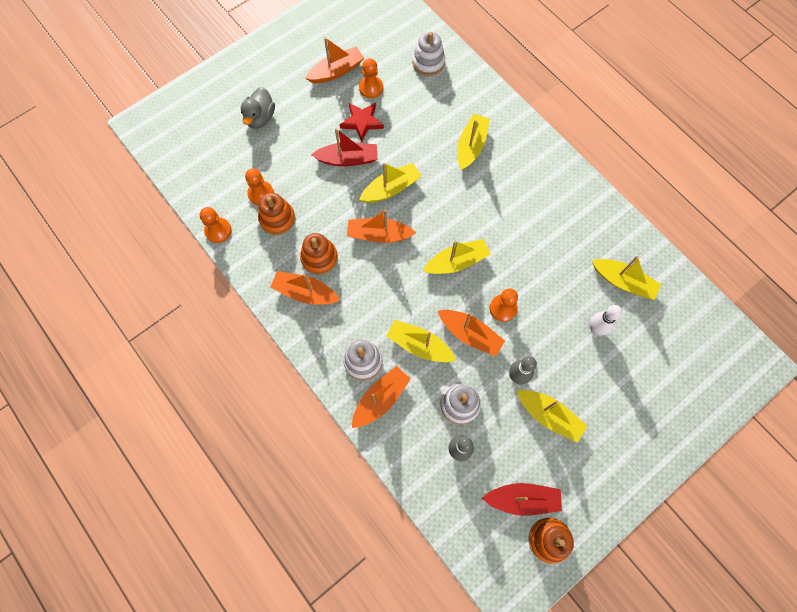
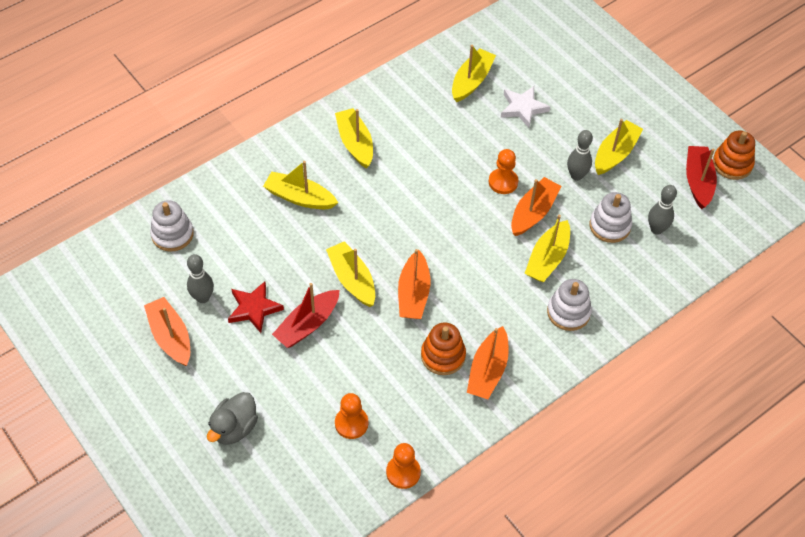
camera: 90 degrees left, 15 degrees down
(260, 118) = (234, 428): grey duck -> grey duck turned 105 degrees clockwise
(277, 219) = (389, 403): orange stacking toy -> none
(348, 159) = (307, 325): red boat -> red boat turned 135 degrees counterclockwise
(371, 88) = (203, 298): orange pawn -> grey bowling pin
(380, 399) = (610, 296): orange boat -> none
(457, 262) = (449, 219): yellow boat -> yellow boat (355, 143)
(596, 329) = (523, 108): white bowling pin -> white star

